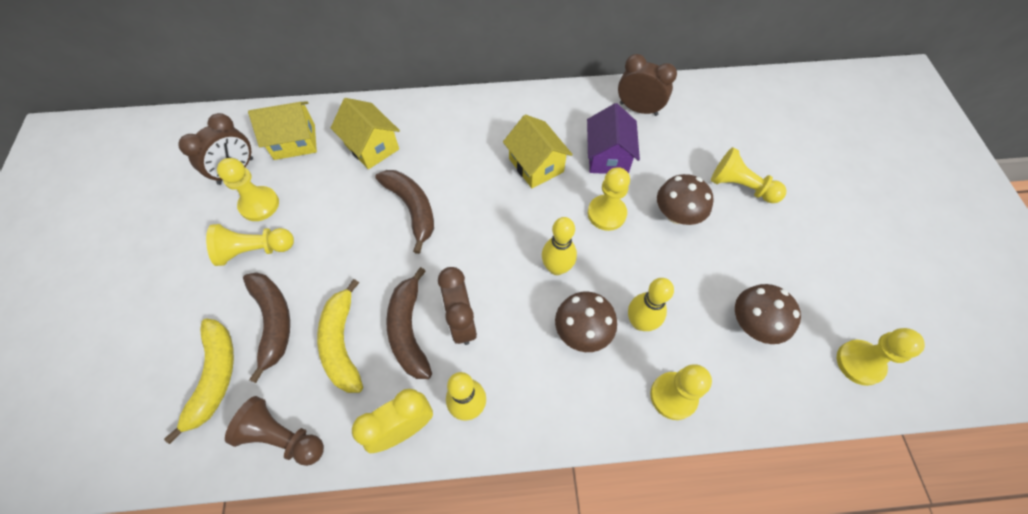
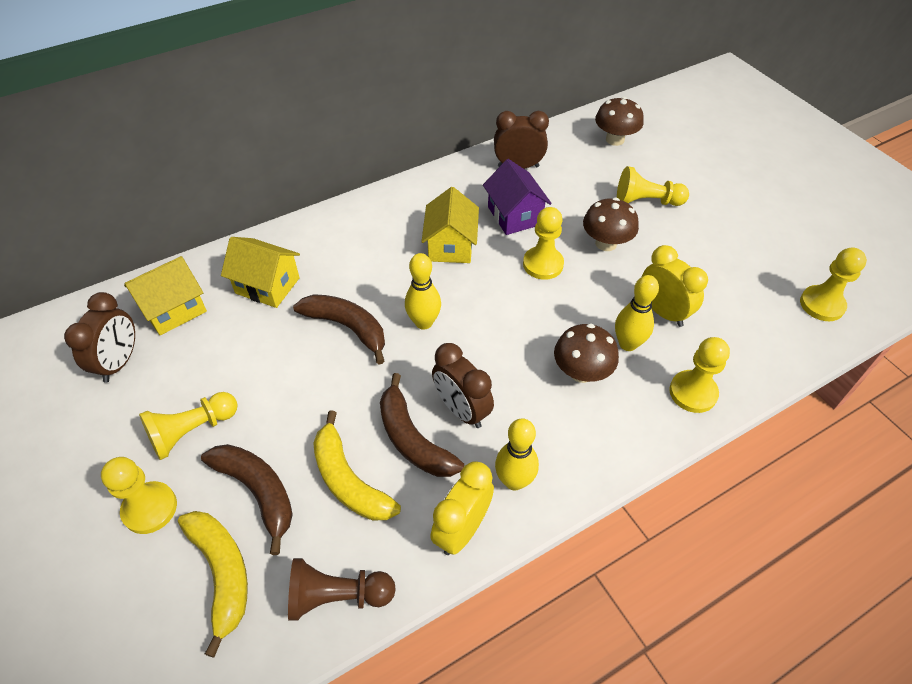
camera: 25 degrees left, 10 degrees down
(259, 205) = (169, 385): yellow pawn -> yellow pawn (150, 508)
(536, 165) = (451, 246): yellow house -> yellow house turned 60 degrees clockwise
(556, 268) = (525, 327): yellow bowling pin -> yellow bowling pin (424, 322)
(691, 304) = (663, 312): none -> yellow clock
(753, 324) = (723, 307): brown mushroom -> brown mushroom (615, 139)

